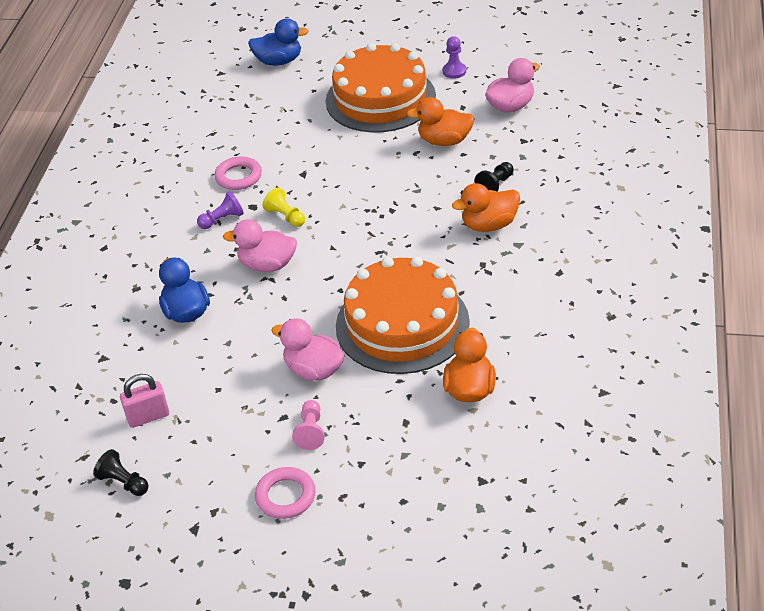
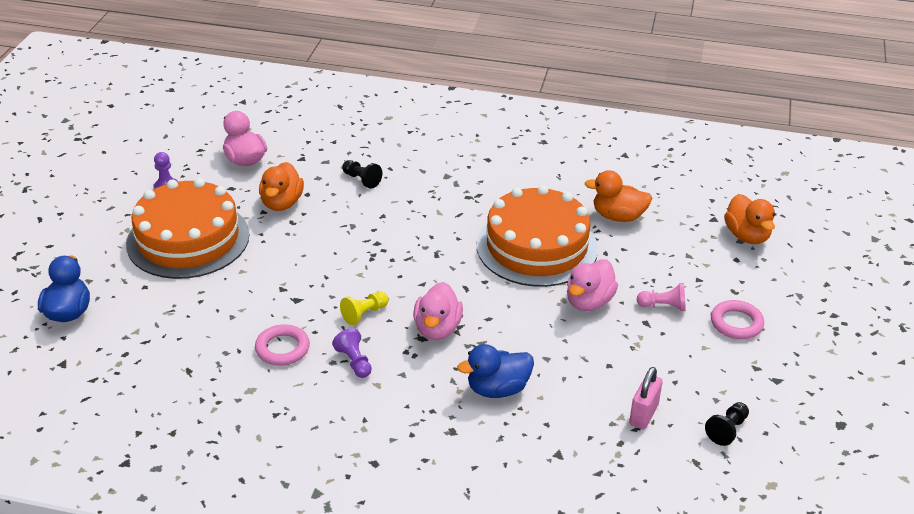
camera: 90 degrees left, 5 degrees down
(148, 417) = (643, 415): pink padlock -> pink padlock turned 45 degrees clockwise
(489, 225) = (416, 188): orange duck -> orange duck (747, 236)

